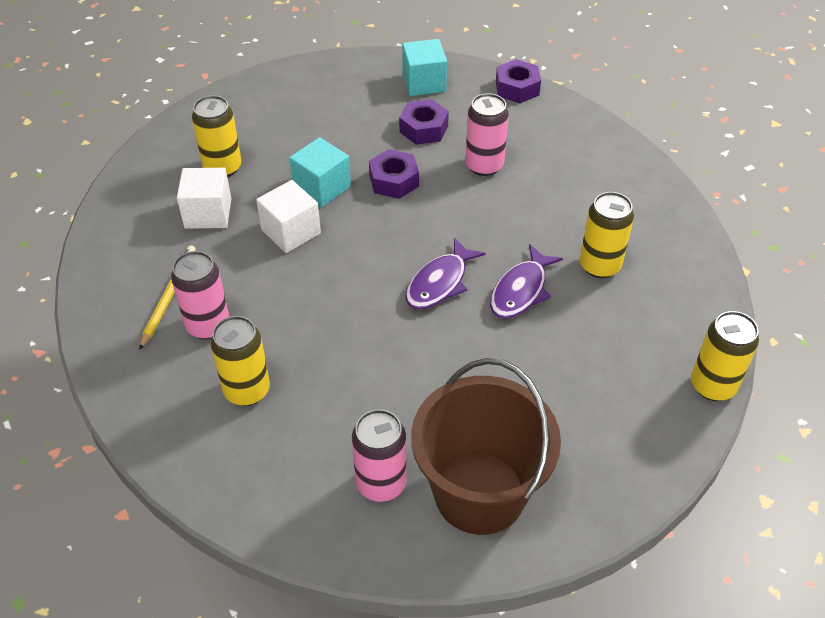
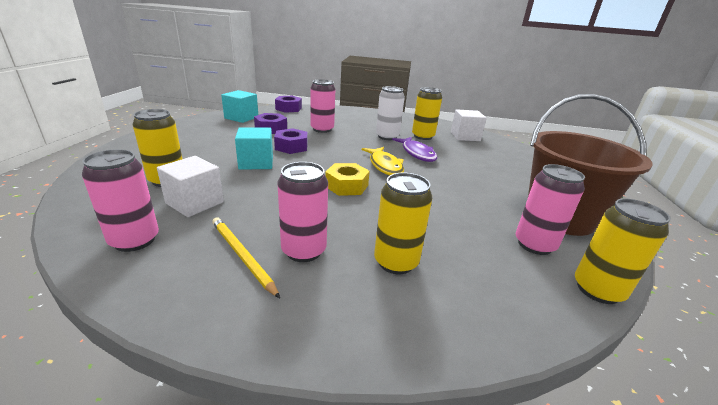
camera: 55 degrees left, 20 degrees down
(133, 229) = (135, 240): none -> pink can
(291, 231) = (272, 184): white cube -> white cube (465, 136)
(350, 282) = (346, 186): none -> yellow nut
(439, 283) = (385, 166): purple fish -> yellow fish
(544, 233) = (387, 137): none -> white can
(713, 385) = (518, 147): yellow can -> yellow can (597, 290)

